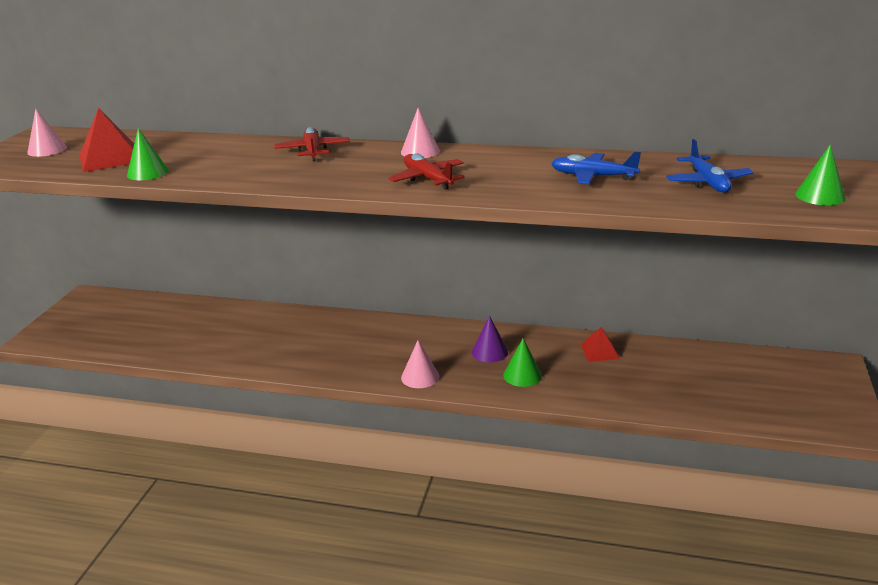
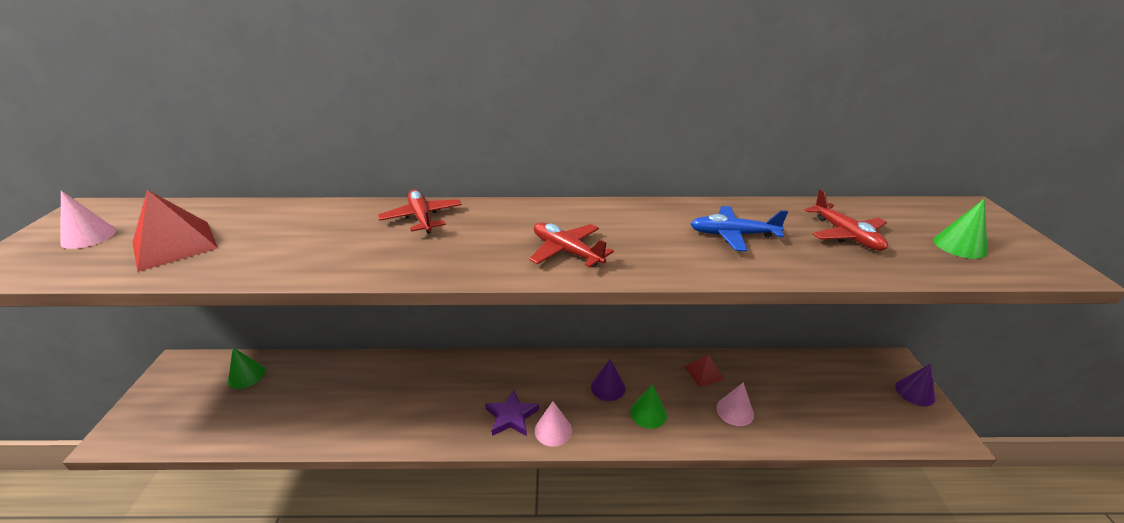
camera: 15 degrees left, 5 degrees up
(147, 172) = (226, 266): green cone -> green cone (246, 376)
(383, 363) = (511, 416): none -> purple star
(420, 151) = (539, 211): pink cone -> pink cone (735, 411)
(708, 182) = (846, 235): blue plane -> red plane
(839, 391) = (914, 392): none -> purple cone

